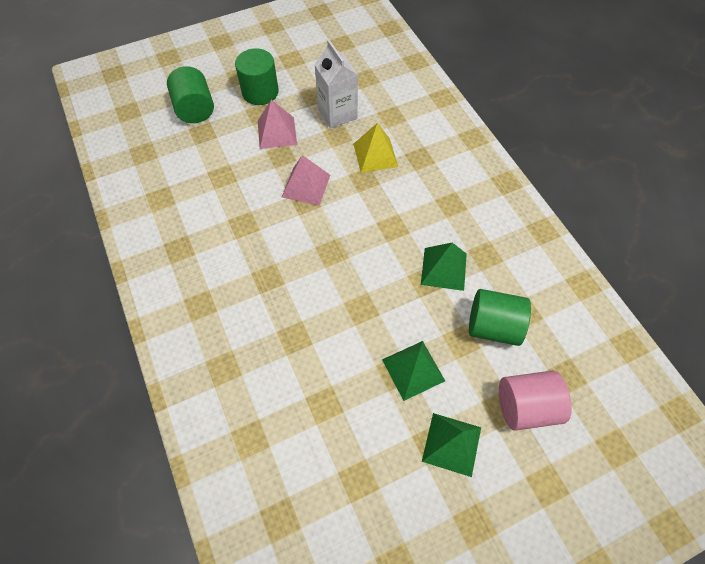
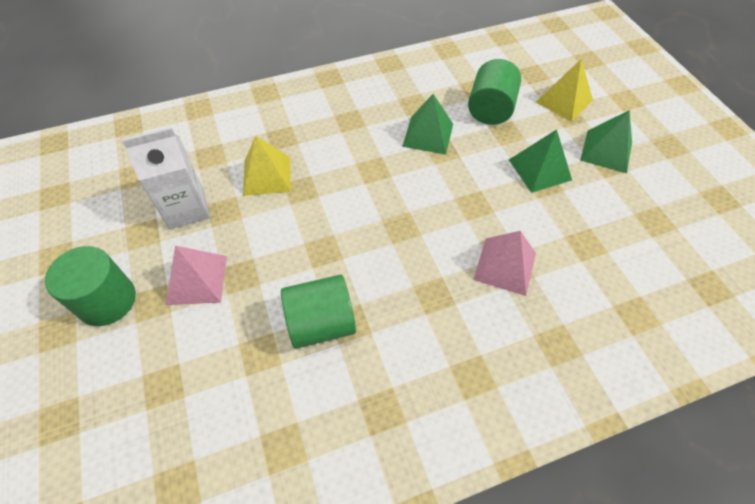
camera: 85 degrees left, 5 degrees down
(195, 109) = (105, 400): green cylinder -> green cylinder (321, 323)
(306, 186) = (299, 248): pink pyramid -> pink pyramid (505, 266)
(526, 406) = (564, 101): pink cylinder -> yellow pyramid

